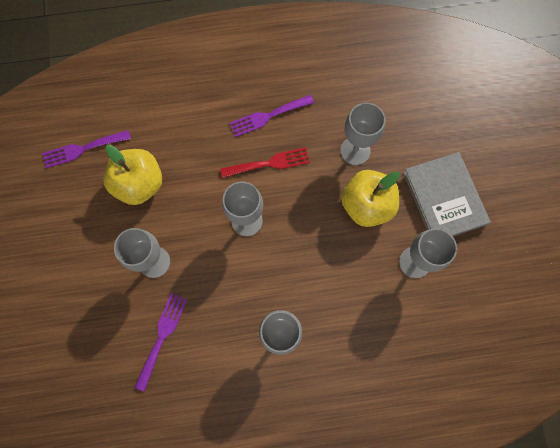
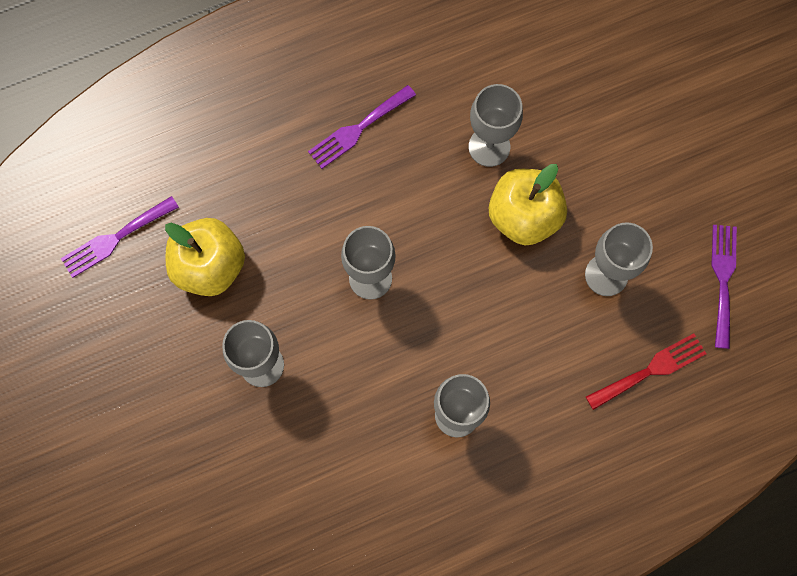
camera: 15 degrees left, 0 degrees up
(162, 336) = (302, 459): purple fork -> purple fork (723, 279)
(269, 163) = (379, 193): red fork -> red fork (651, 370)
(444, 198) = (623, 181): grey book -> none

